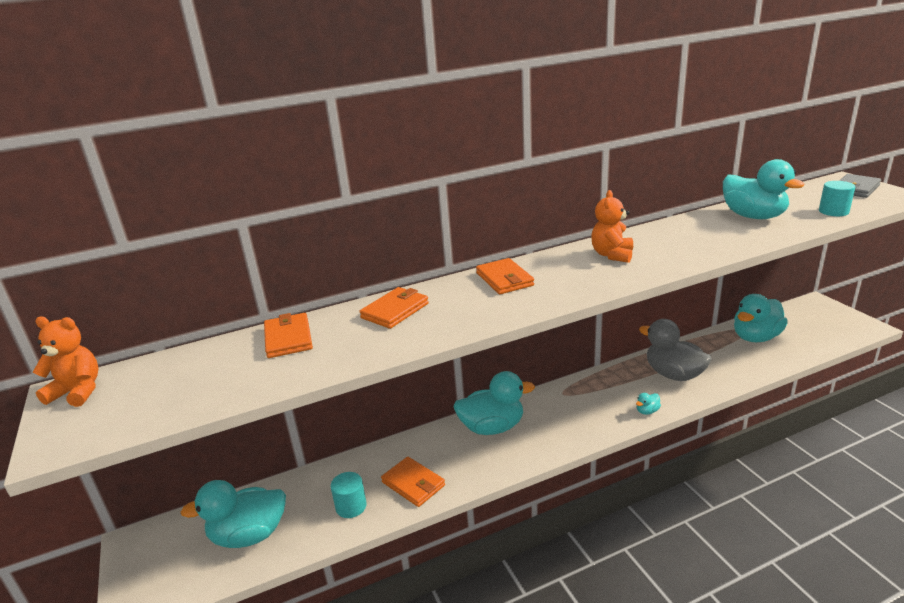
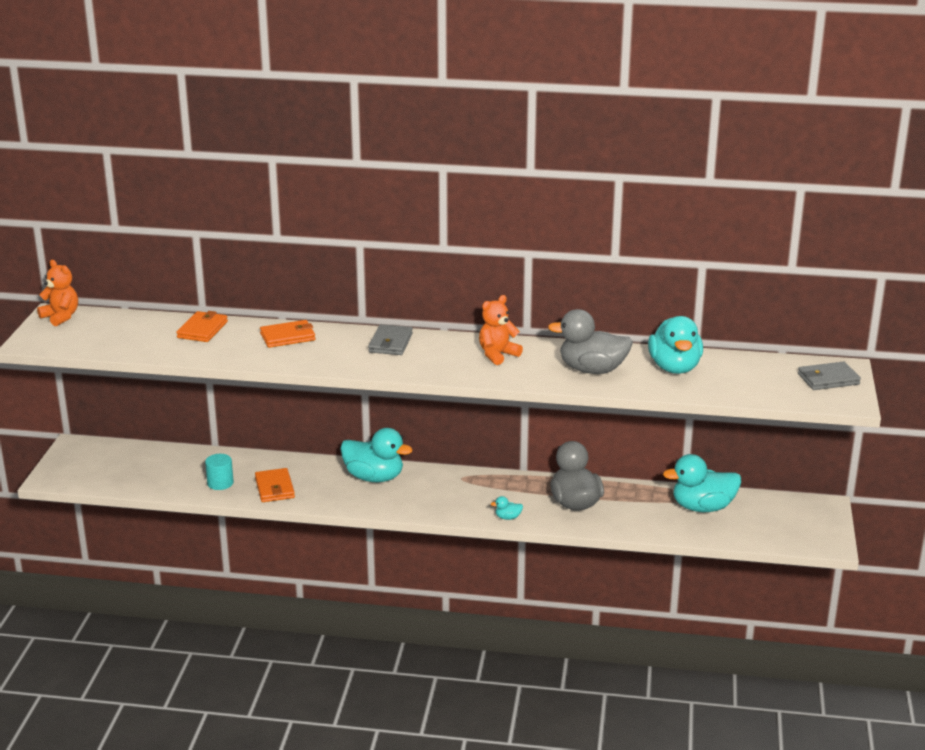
camera: 30 degrees right, 0 degrees up
(249, 535) = (143, 471): turquoise duck -> none
(504, 279) = (390, 343): orange wallet -> grey wallet
(704, 239) = (592, 370): none -> grey duck
(833, 211) = (750, 390): turquoise cylinder -> none

